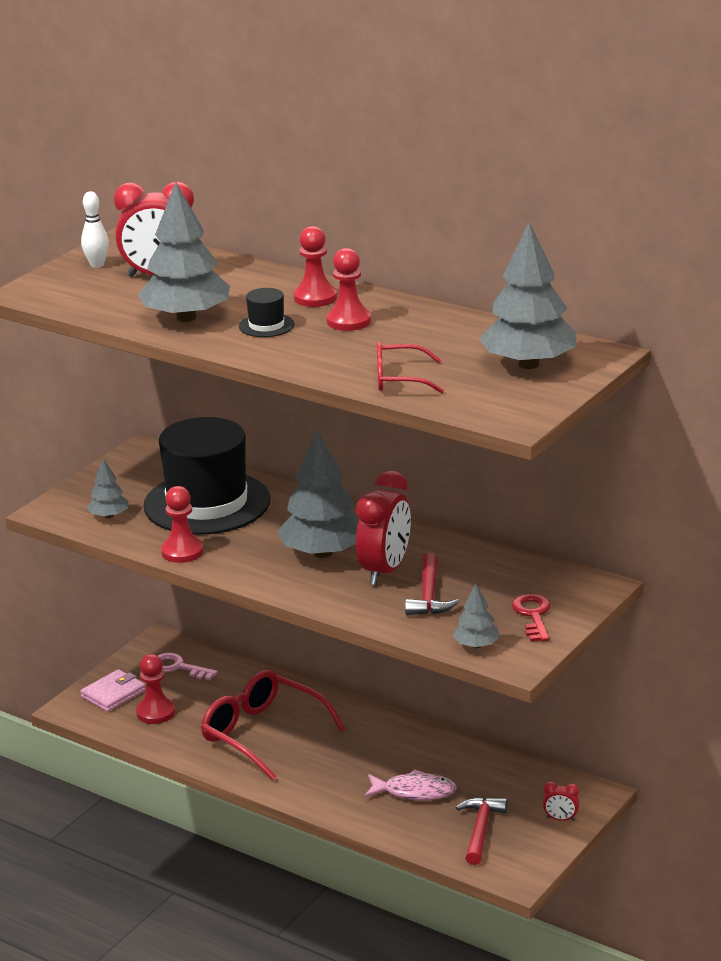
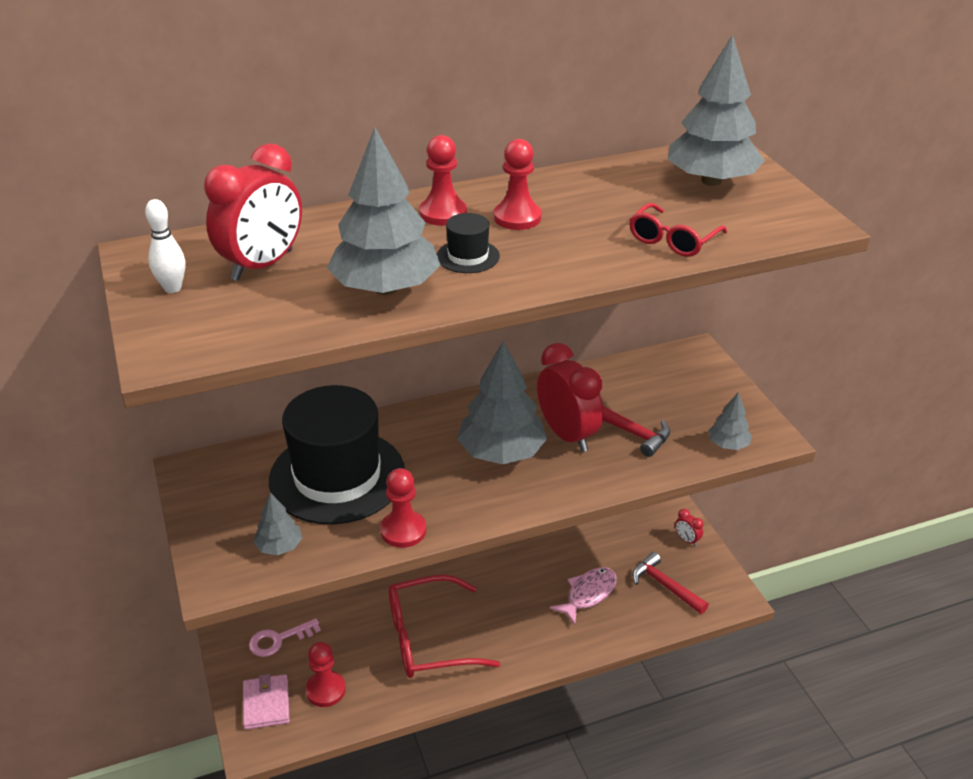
camera: 55 degrees left, 10 degrees up
(533, 615) = (709, 398): red key -> none
(561, 819) = (687, 540): red clock -> red clock turned 90 degrees clockwise

